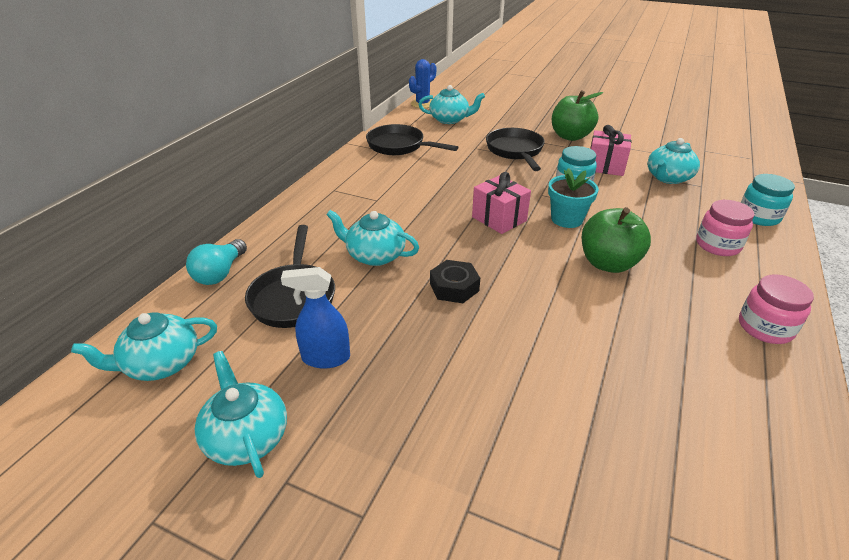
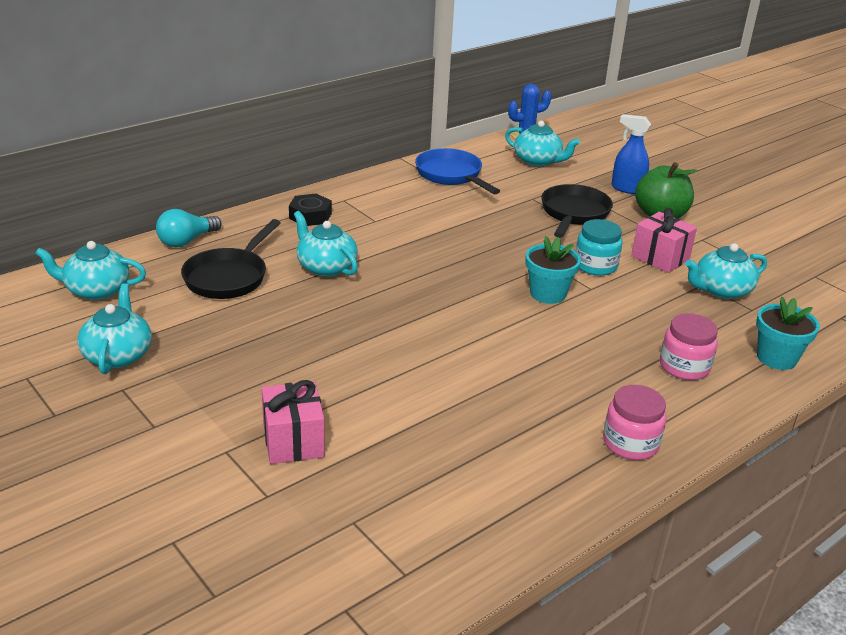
camera: 25 degrees right, 5 degrees down
(325, 358) = (214, 327): blue spray bottle -> blue spray bottle (627, 189)
(399, 146) = (451, 175): black pan -> blue pan
(454, 287) = (369, 314): black nut -> black nut (310, 216)
(499, 219) = (477, 272): pink gift -> pink gift (293, 441)
(608, 263) = (541, 343): green apple -> none
(758, 216) = (776, 358): turquoise jar -> turquoise flower pot

